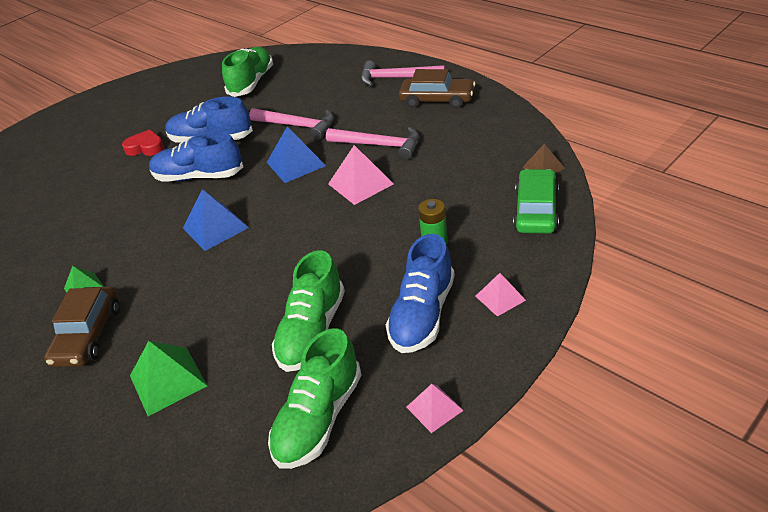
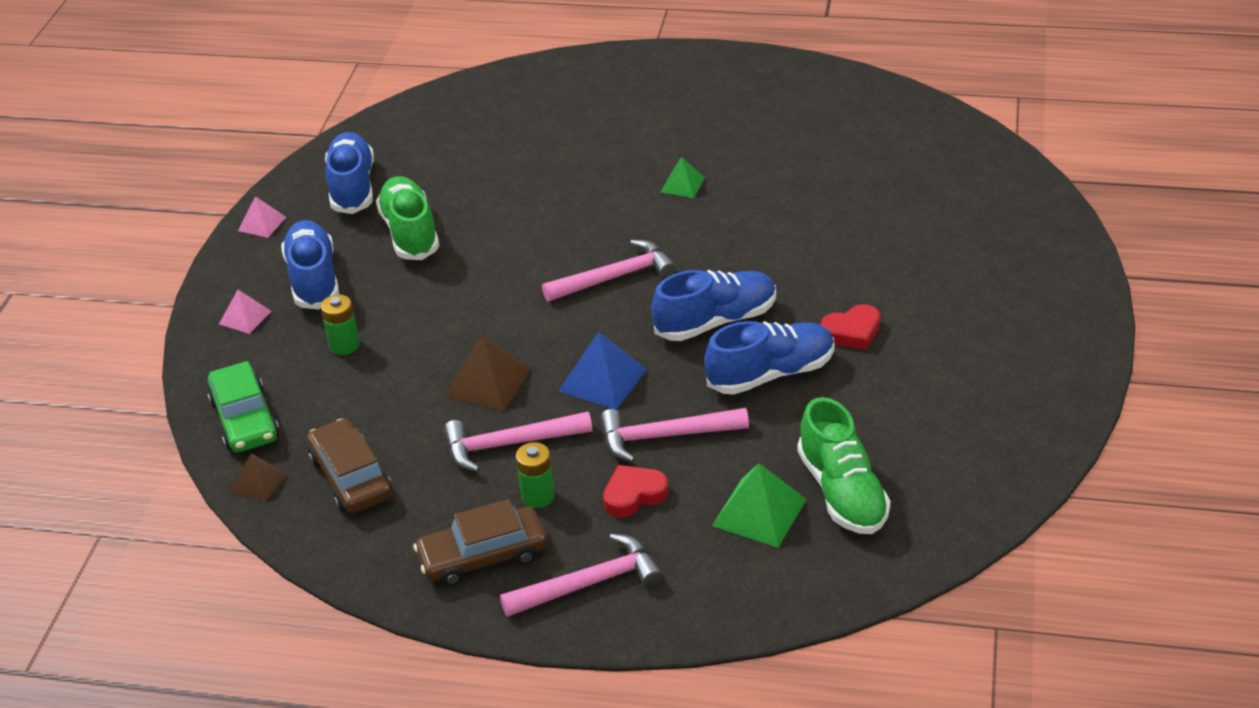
camera: 145 degrees right, 0 degrees up
(88, 335) = (622, 160): brown car -> brown car (351, 477)
(168, 380) = (505, 163): green pyramid -> green pyramid (759, 512)
(215, 228) = (615, 277): blue pyramid -> pink hammer
(319, 418) = (352, 187): green shoe -> blue shoe
(341, 105) = (634, 495): none -> red heart
(360, 184) = (488, 382): pink pyramid -> brown pyramid
(387, 117) = (538, 496): none -> green battery

